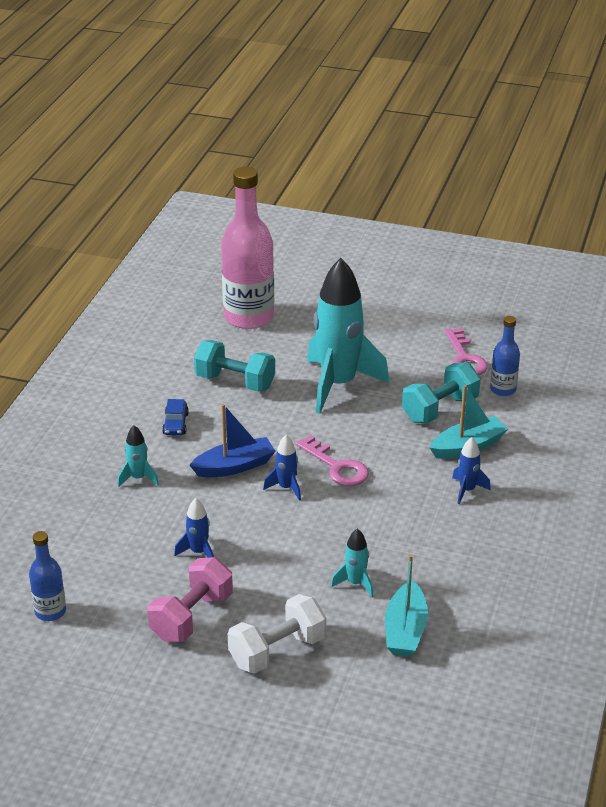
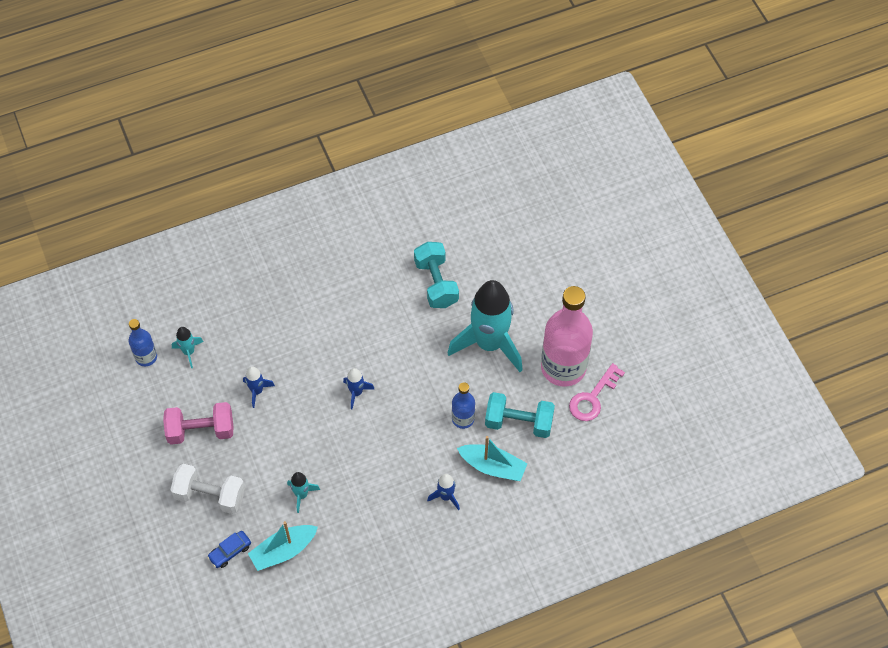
camera: 50 degrees right, 25 degrees up
(138, 478) = (294, 307): turquoise rocket -> turquoise rocket (189, 352)
(175, 424) = (363, 285): blue car -> blue car (230, 551)
(234, 466) = (351, 349): blue boat -> none
(249, 317) = (515, 235): pink bottle -> pink bottle (563, 367)
(337, 466) = (402, 405): pink key -> none
(503, 389) = (577, 445): blue bottle -> blue bottle (463, 419)

